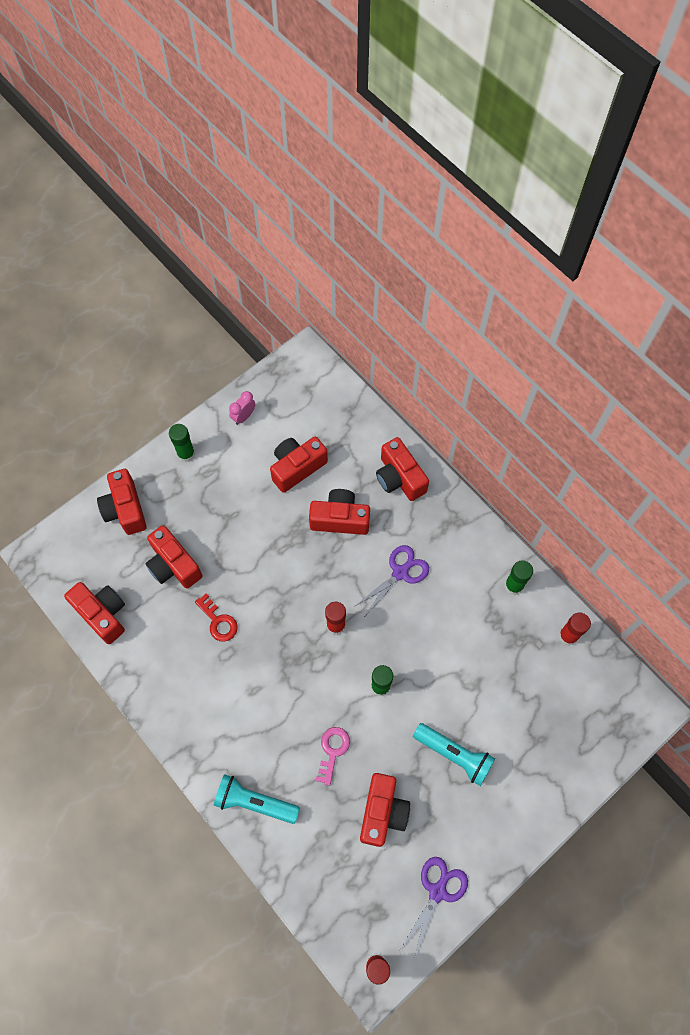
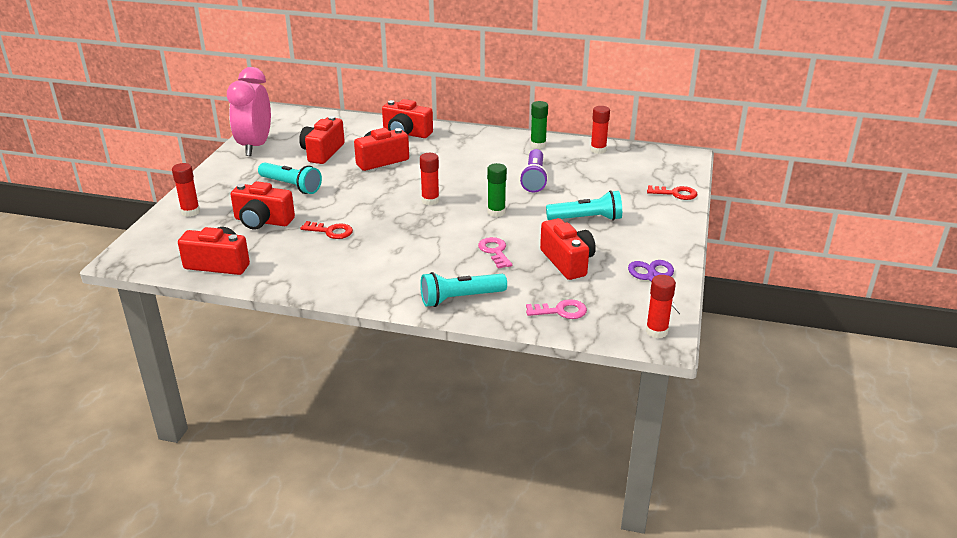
camera: 35 degrees left, 35 degrees down
(125, 509) = (190, 212): red camera -> red glue stick
(186, 454) = (222, 174): green glue stick -> none
(232, 516) = (291, 186): none -> turquoise flashlight
(244, 416) = (255, 146): pink clock -> pink clock, size x2.40
(321, 880) = (561, 311): none -> pink key
(400, 572) = (452, 165): purple scissors -> none
(460, 650) = (534, 179): none -> purple flashlight
(577, 771) = (676, 194): none -> red key

